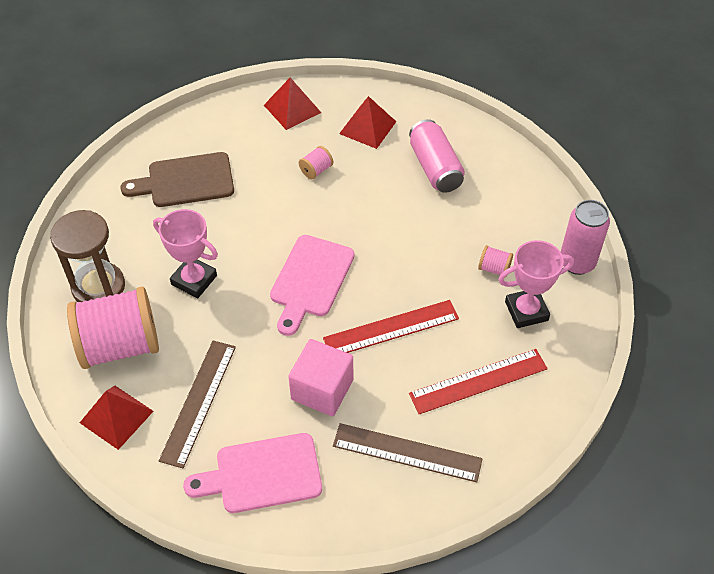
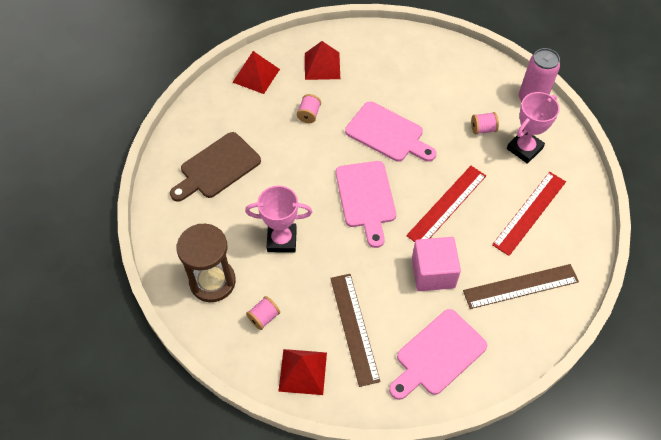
camera: 30 degrees left, 5 degrees up
(120, 345) = (264, 317): pink spool -> pink spool, size x0.40
(384, 226) = (387, 133): none -> pink cutting board
(435, 167) = (391, 74): pink can -> none

